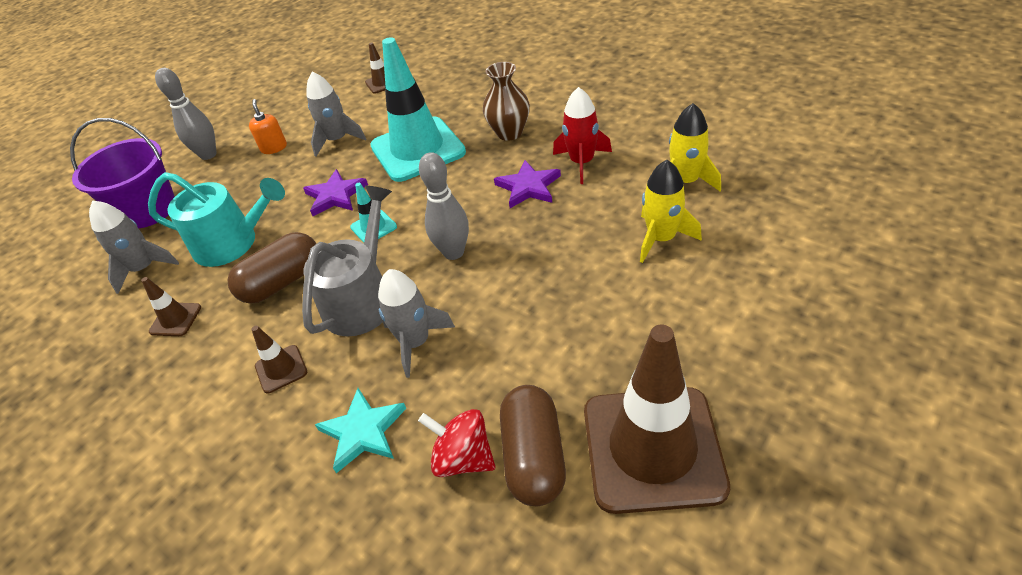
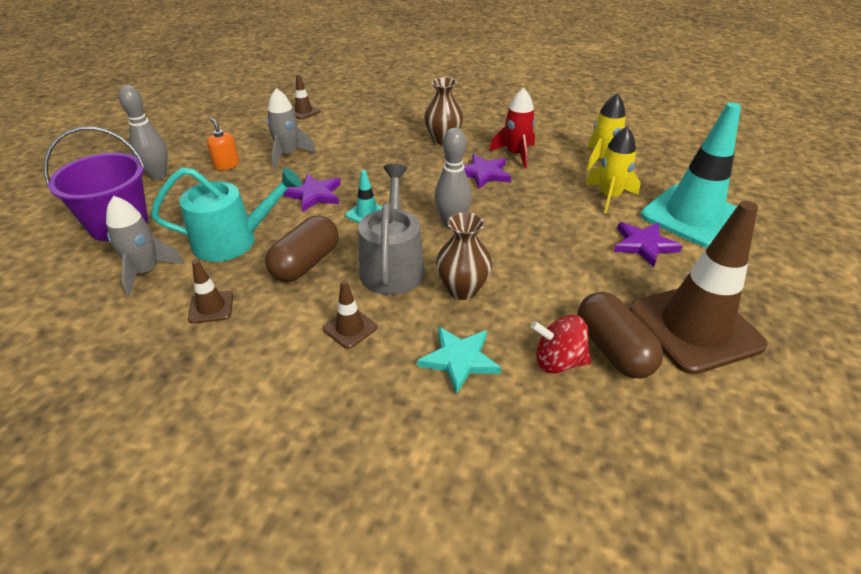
camera: 25 degrees left, 5 degrees down
(416, 342) = (462, 289): grey rocket -> brown vase
(417, 149) = (370, 156): turquoise traffic cone -> turquoise traffic cone (692, 216)
(662, 317) = (643, 245): none -> purple star

